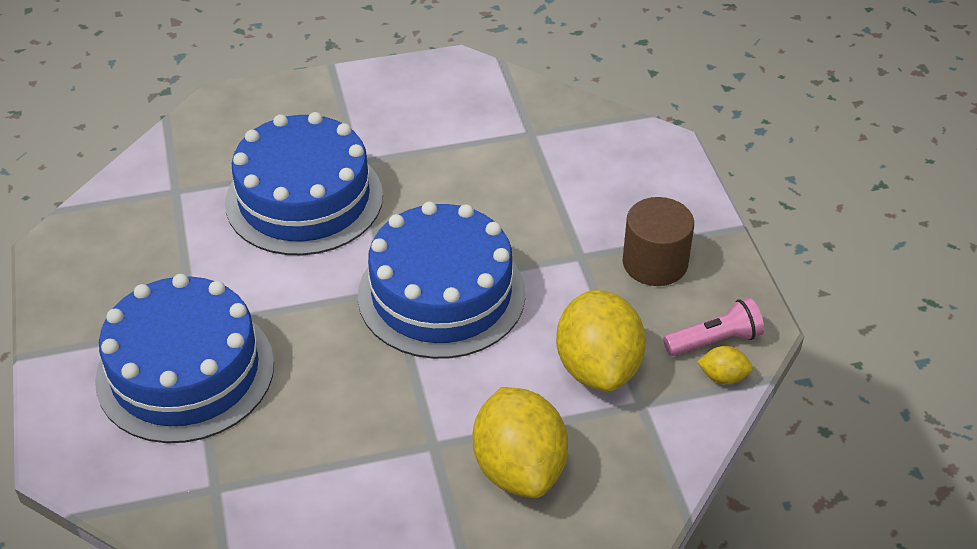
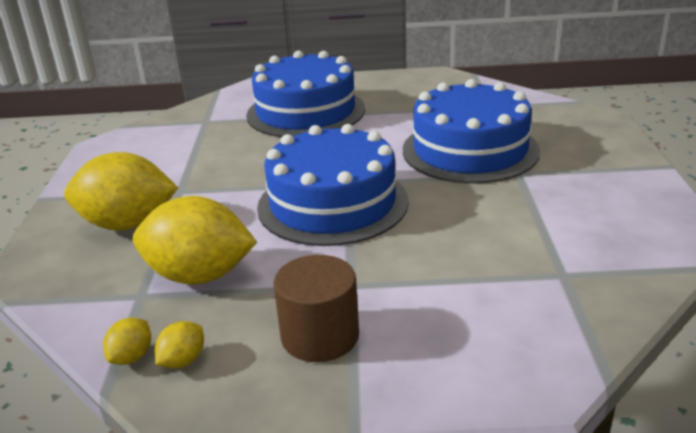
camera: 105 degrees right, 15 degrees down
(714, 341) = (183, 361): pink flashlight -> yellow lemon

